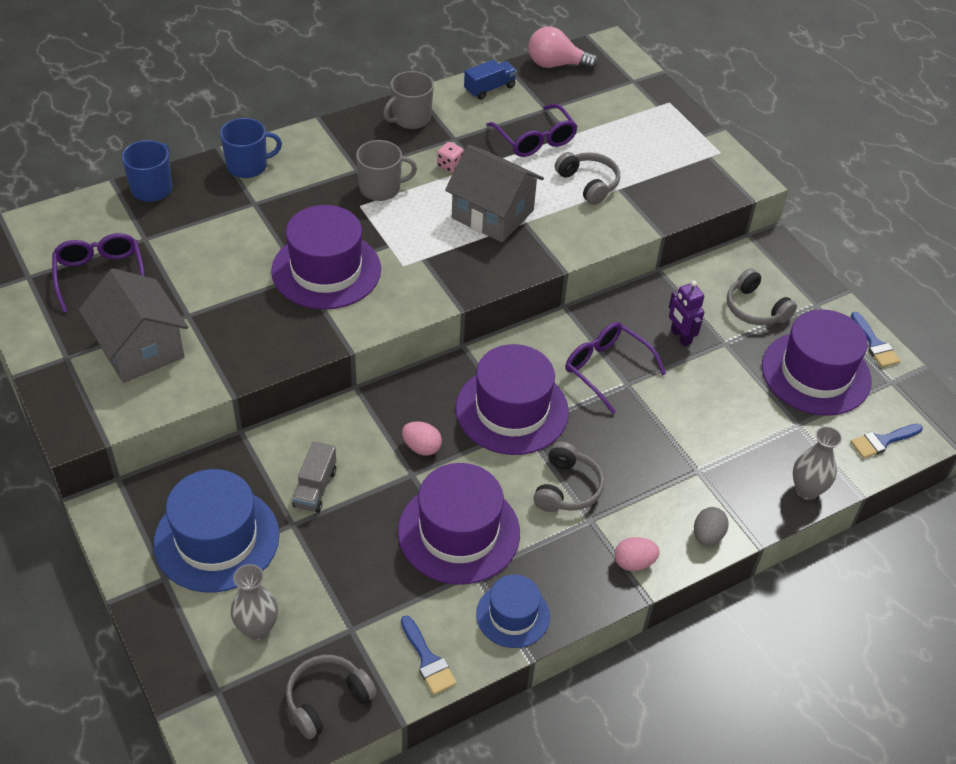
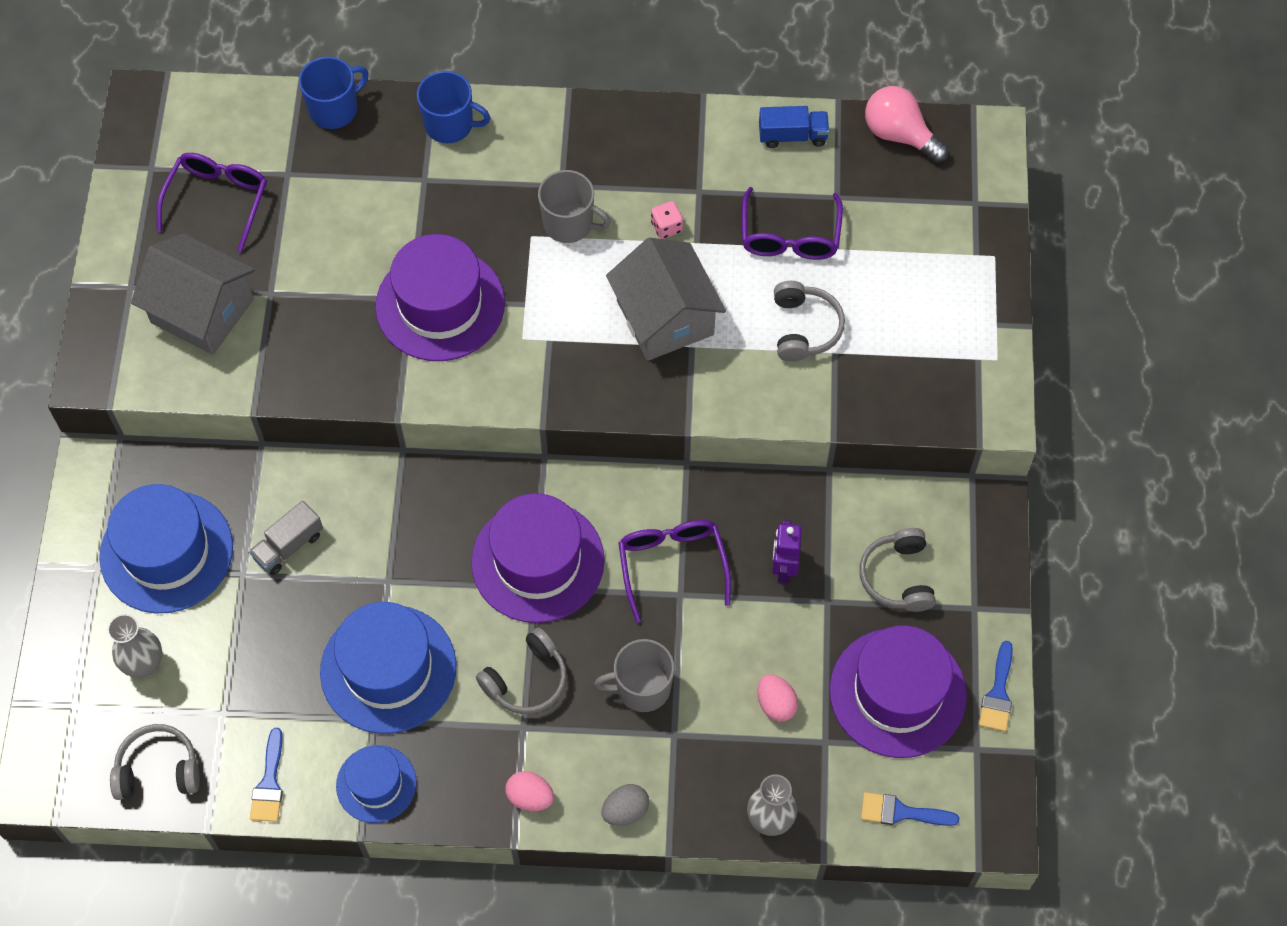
camera: 35 degrees right, 15 degrees up
(140, 348) = (202, 311): grey house -> grey house turned 60 degrees counterclockwise
(410, 118) = (670, 139): grey mug -> grey mug (642, 688)
(421, 447) = (418, 556): pink egg -> pink egg (776, 704)
(459, 532) = (388, 669): purple hat -> blue hat

